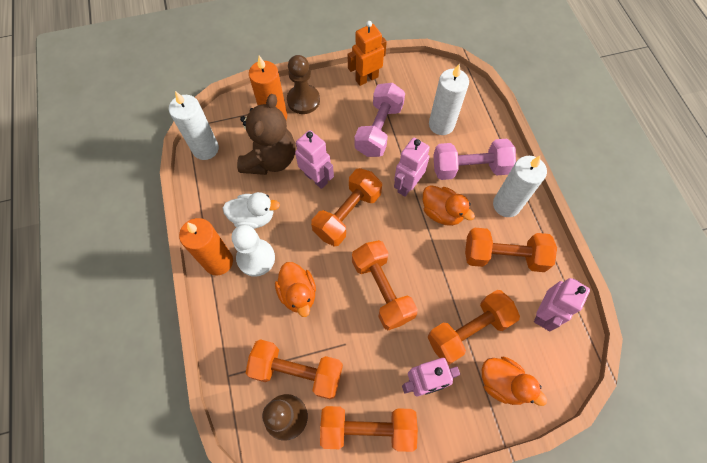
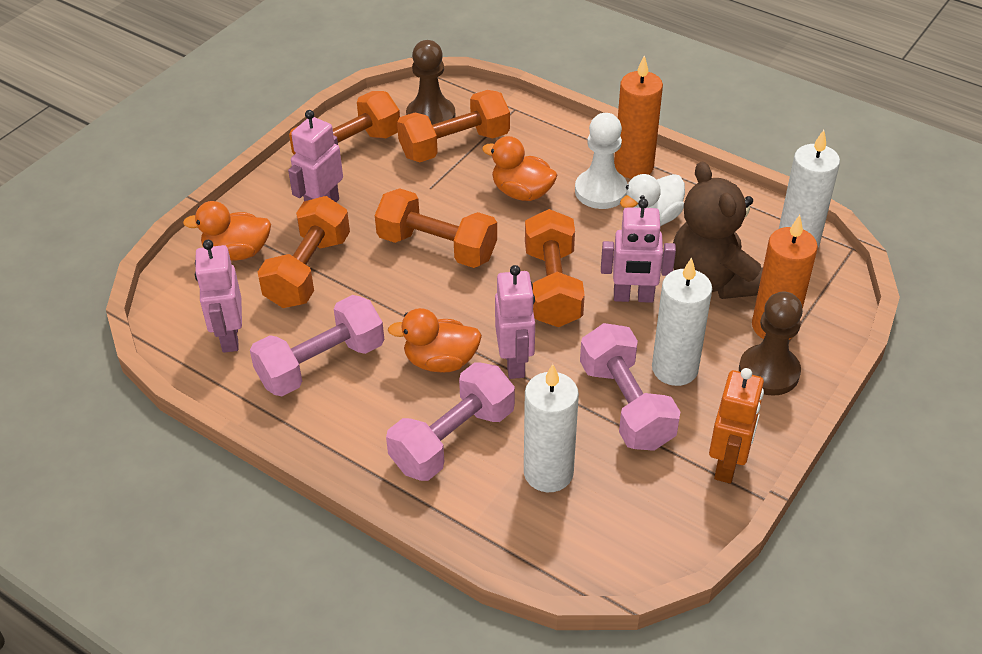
camera: 140 degrees right, 20 degrees down
(504, 256) = (321, 364): orange dumbbell -> pink dumbbell
(506, 205) = (362, 425): white candle -> white candle (675, 369)

